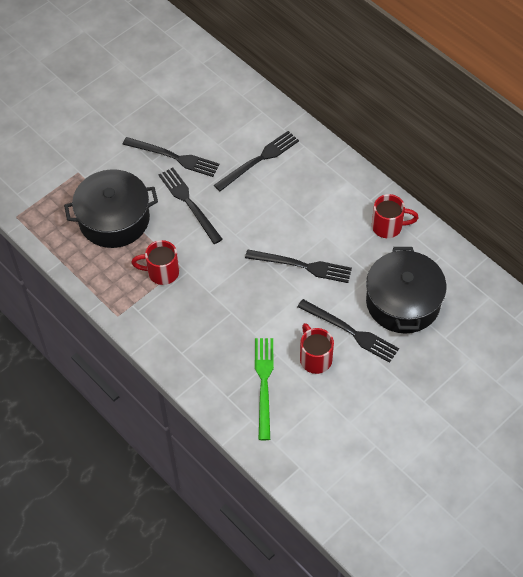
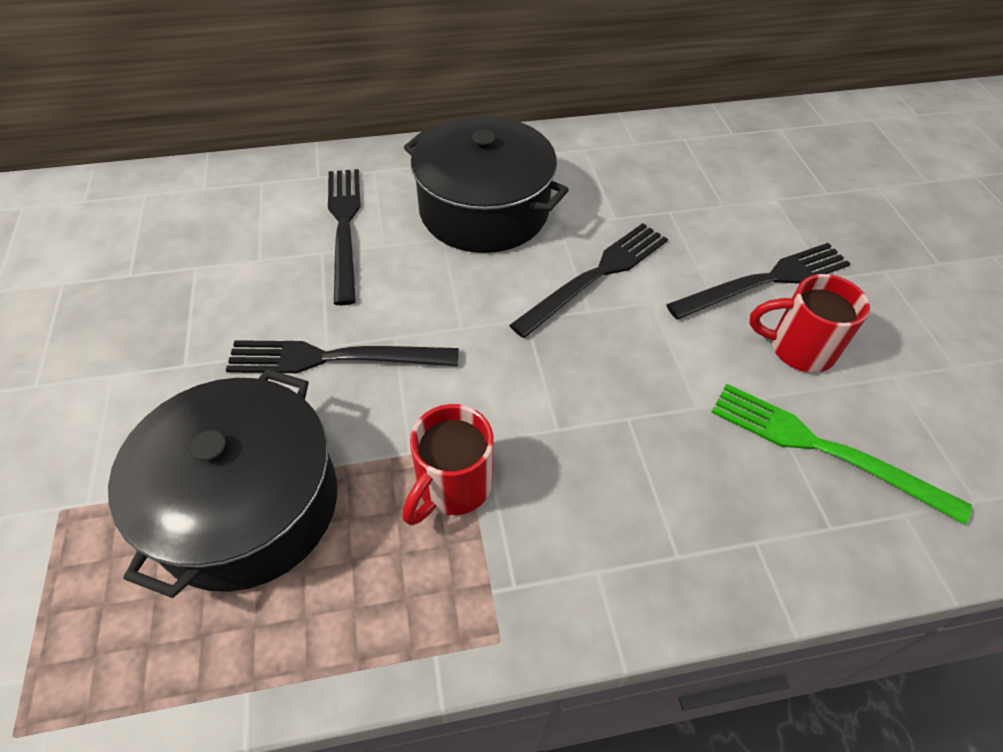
camera: 60 degrees left, 5 degrees down
(174, 157) = (215, 329): black fork -> none
(388, 227) = (595, 158): red mug -> none
(403, 302) = (741, 203): black pot -> black pot (484, 210)

